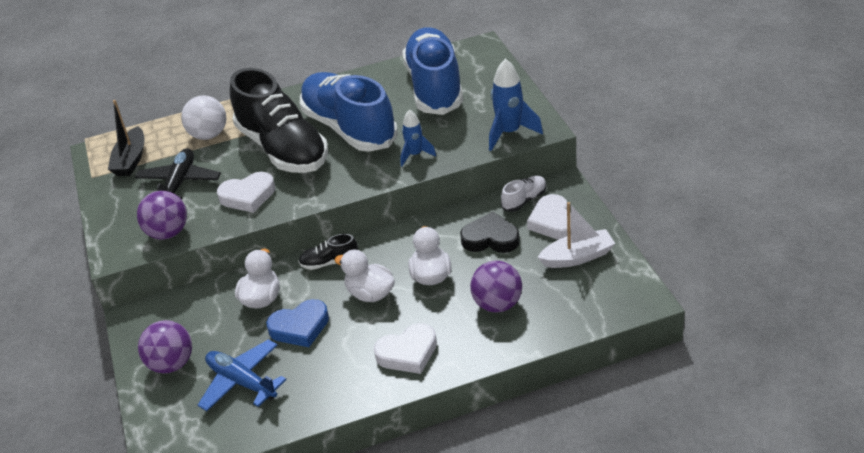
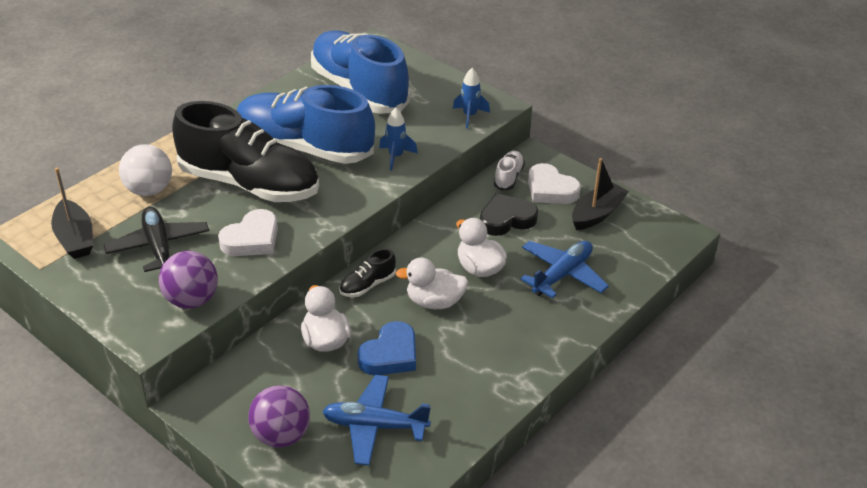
camera: 35 degrees left, 0 degrees up
(408, 353) = (517, 343): white heart -> none
(497, 304) = (562, 275): purple ball -> blue plane
(509, 133) = (469, 116): blue rocket -> blue rocket, size x0.63
(577, 257) = (597, 214): white boat -> black boat

